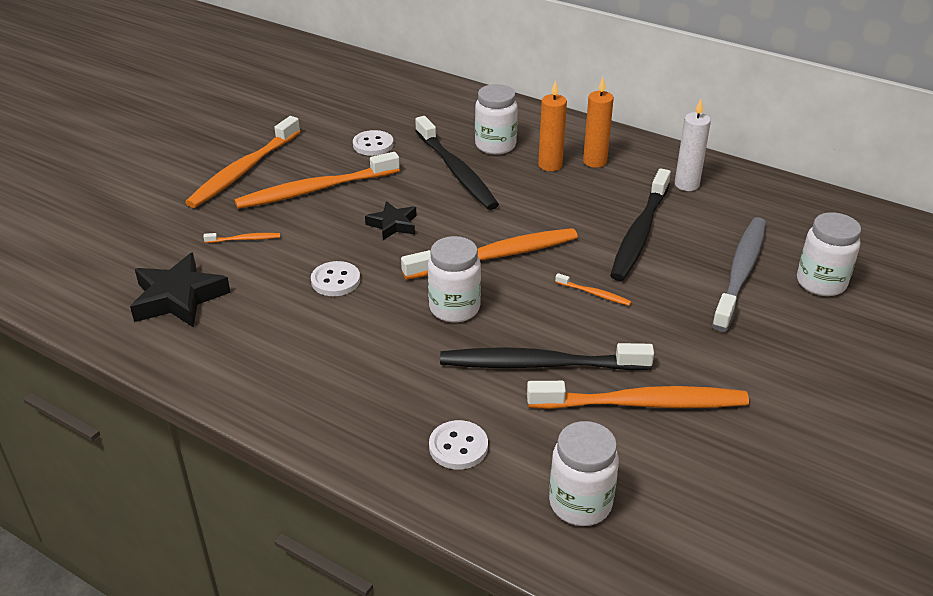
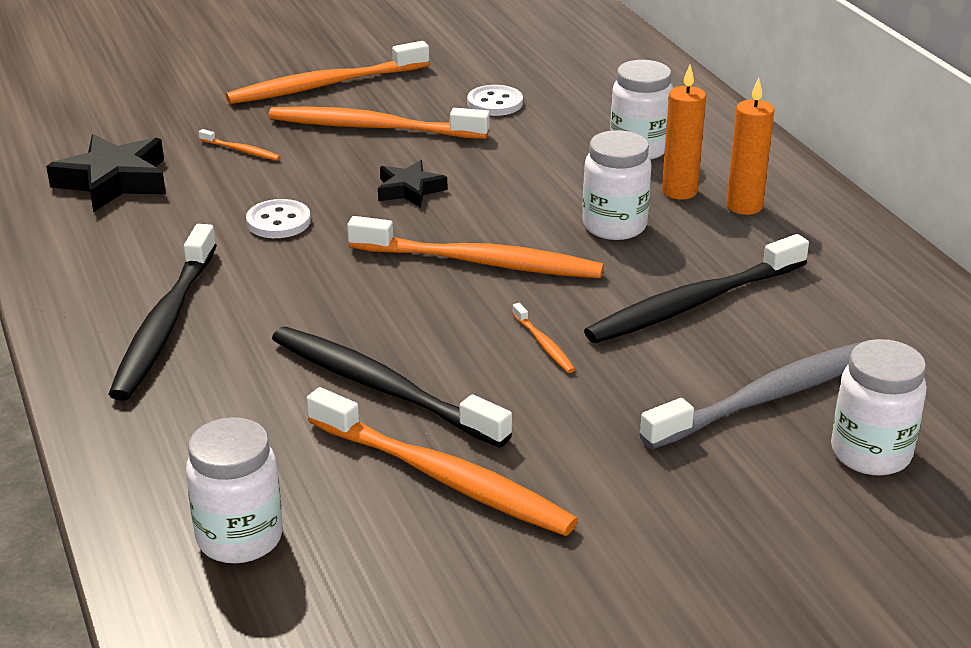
camera: 35 degrees right, 5 degrees down
(454, 308) = (365, 295): white jar -> white jar (614, 226)
(456, 171) = (554, 160): black toothbrush -> black toothbrush (165, 324)
(458, 447) = (191, 426): white button -> none
(686, 185) = (836, 273): white candle -> none

